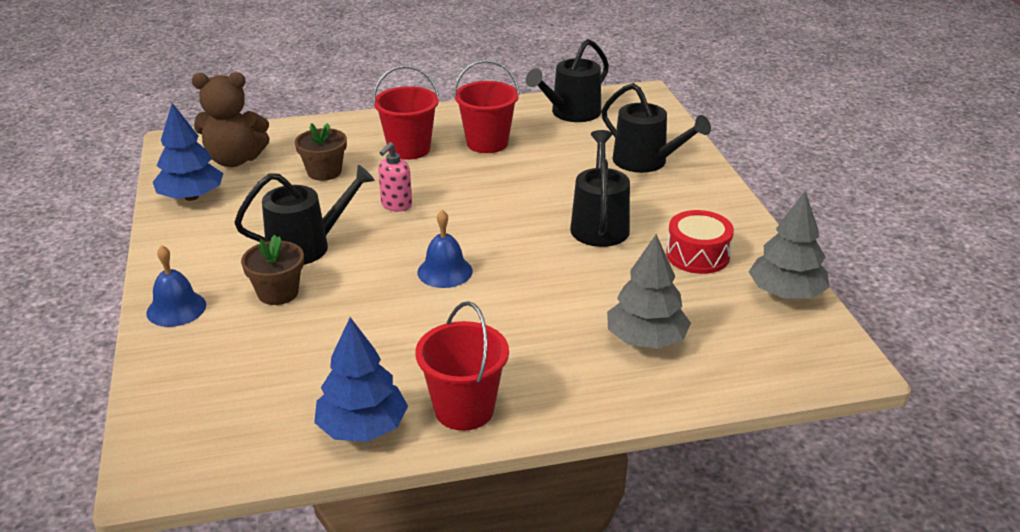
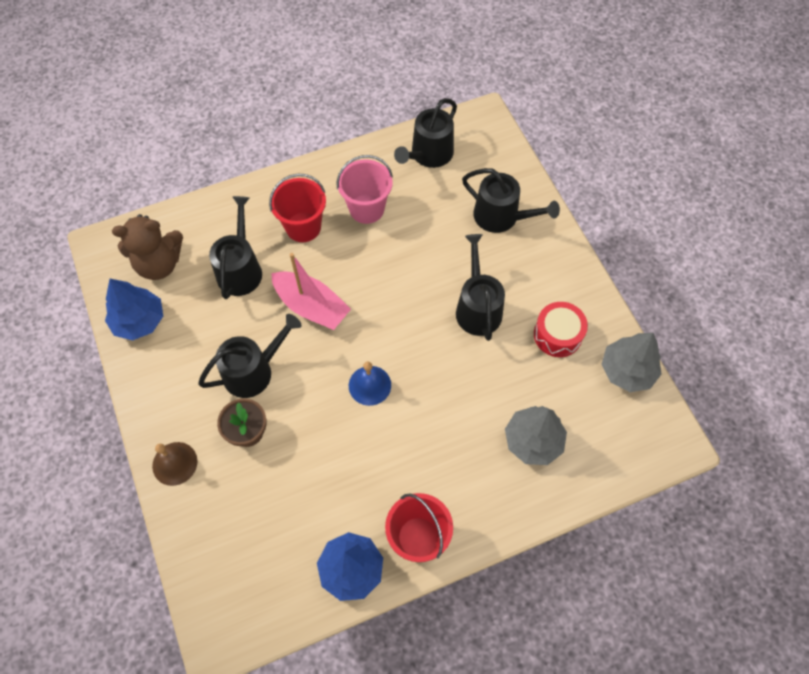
camera: 10 degrees left, 30 degrees up
(176, 308) = (174, 463): blue bell -> brown bell
(324, 172) = (240, 270): brown flower pot -> black watering can
(396, 205) = (311, 307): pink soap dispenser -> pink boat
(487, 143) = (366, 209): red bucket -> pink bucket

